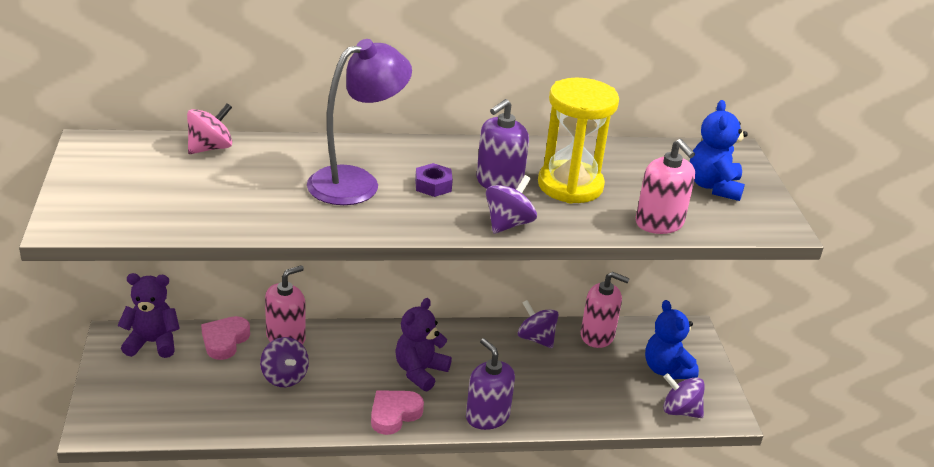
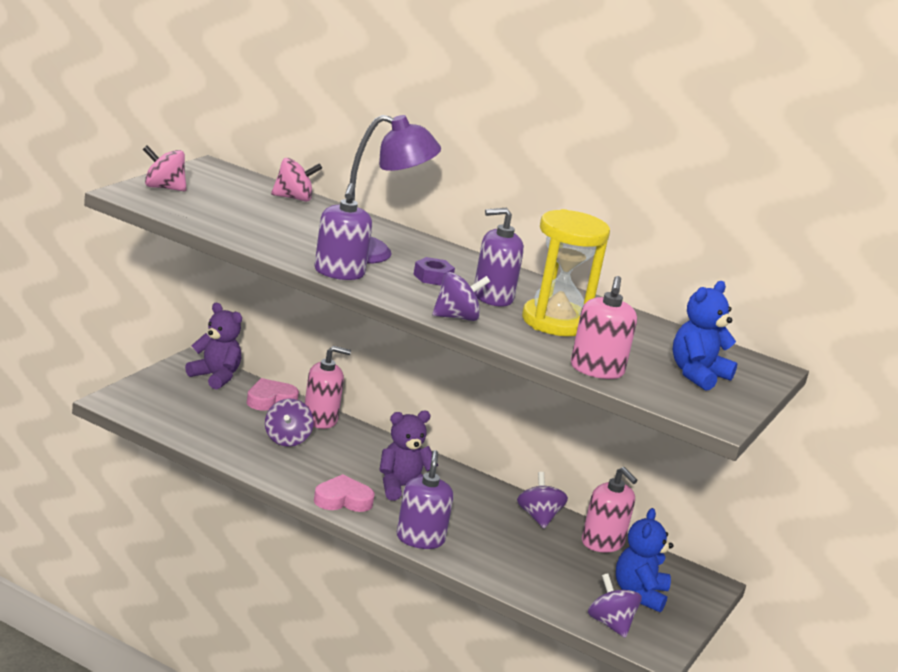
camera: 35 degrees right, 10 degrees down
(85, 198) = (163, 188): none -> pink spinning top
(364, 224) = (339, 272): none -> purple soap dispenser

